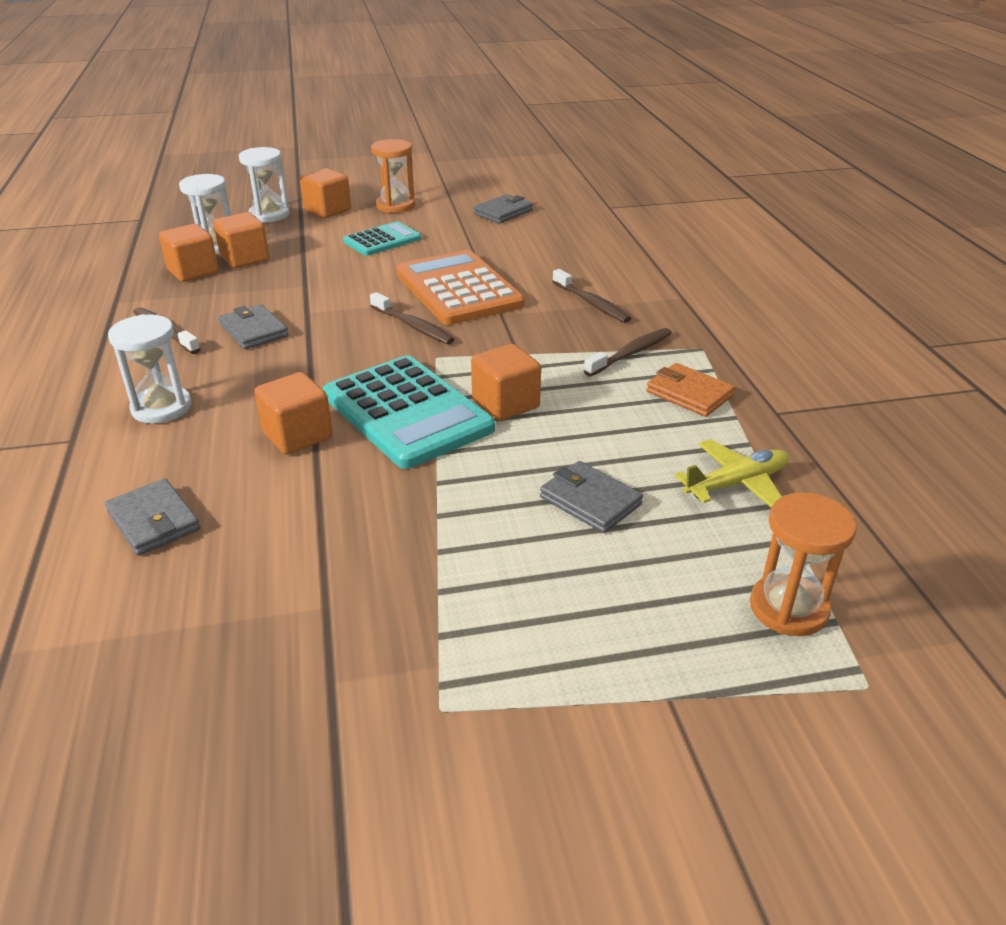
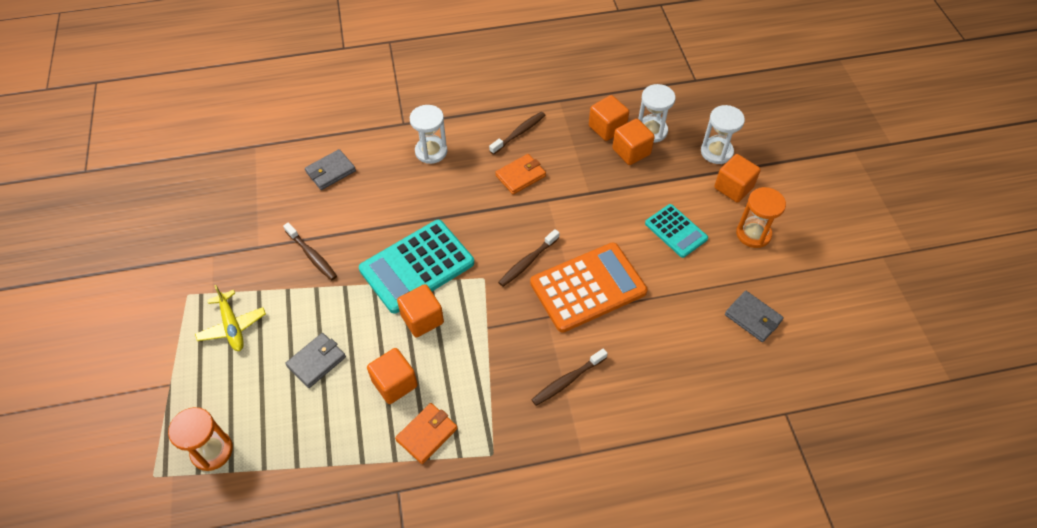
camera: 90 degrees right, 20 degrees up
(254, 331) = (520, 176): grey wallet -> orange wallet
(297, 435) = (397, 216): orange cube -> orange cube (394, 383)
(631, 353) = (485, 401): brown toothbrush -> brown toothbrush (312, 255)
(737, 484) = (320, 446): yellow plane -> yellow plane (232, 326)

